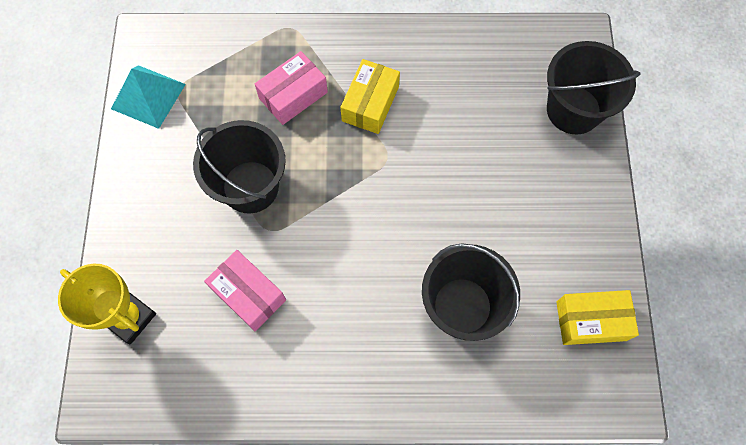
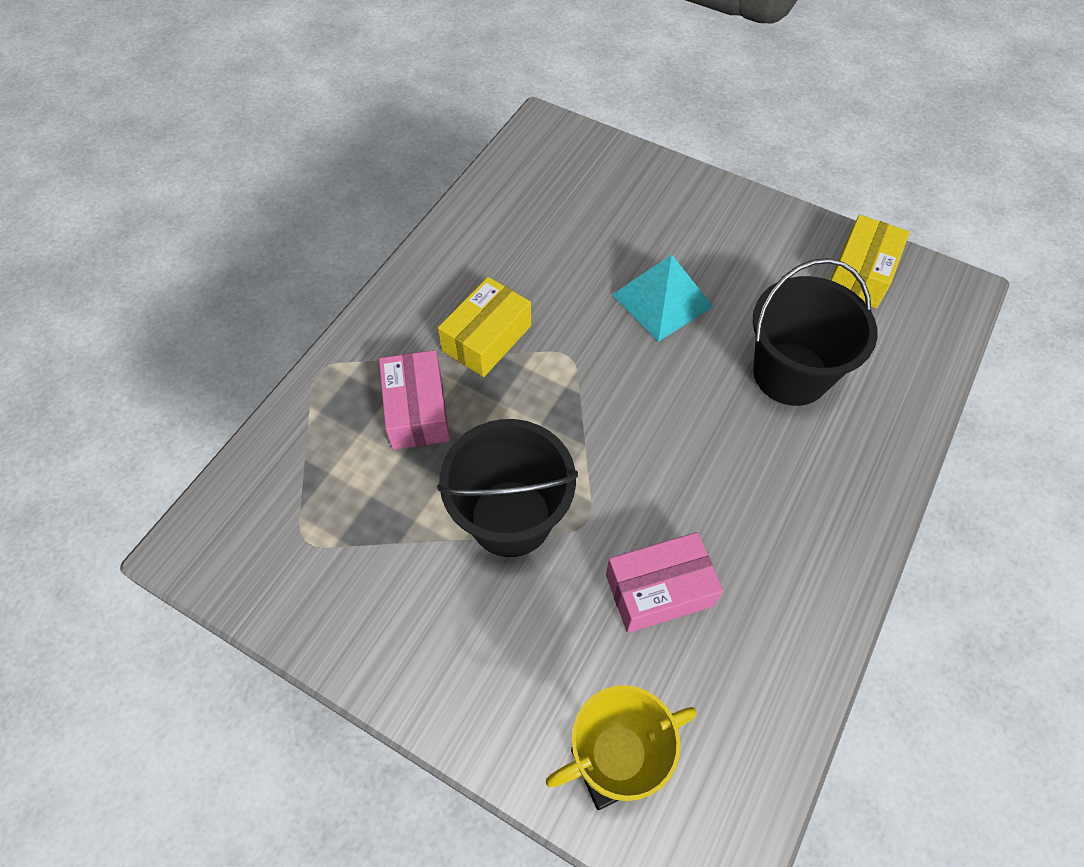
camera: 60 degrees left, 10 degrees down
(148, 96) = (286, 584): turquoise pyramid -> turquoise pyramid (662, 300)
(370, 104) = (487, 338): yellow box -> yellow box turned 75 degrees clockwise
(573, 110) = (620, 172): black bucket -> none

